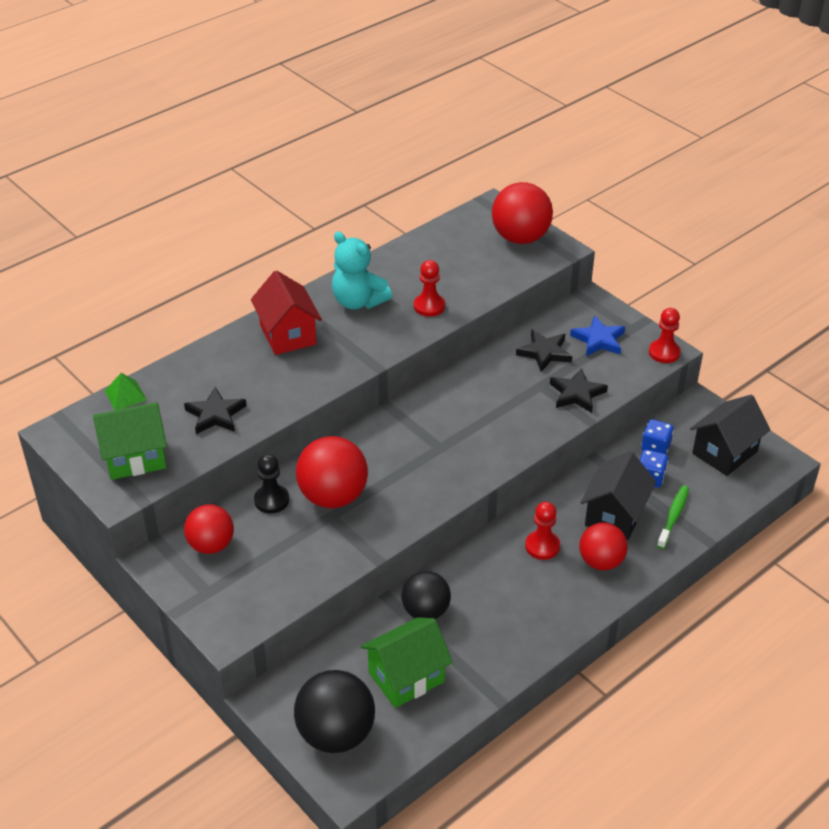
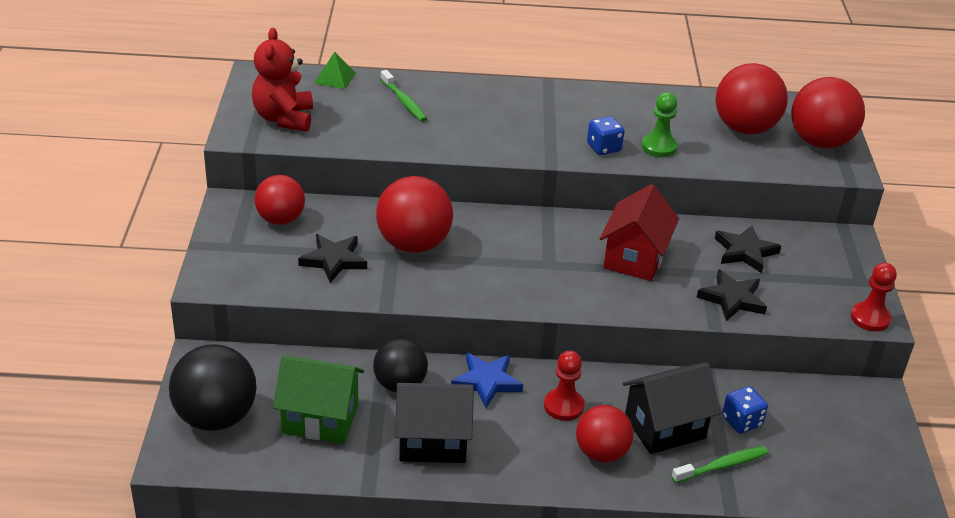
camera: 40 degrees right, 5 degrees down
(135, 458) = (284, 118): green house -> red teddy bear
(207, 382) = (404, 102): none -> green toothbrush
(215, 414) = (379, 124): black star -> black star (333, 260)
(271, 500) = (364, 218): black pawn -> none
(288, 334) = (511, 104): red house -> red house (634, 258)
(358, 301) = (602, 113): turquoise teddy bear -> none
(429, 306) = (659, 147): red pawn -> green pawn
(463, 255) = (744, 128): none -> red ball
(599, 340) = (814, 272): blue star -> blue star (486, 382)
(655, 447) = (781, 402): blue dice -> blue dice (603, 148)
(725, 452) = (850, 450): black house -> black house (432, 441)

